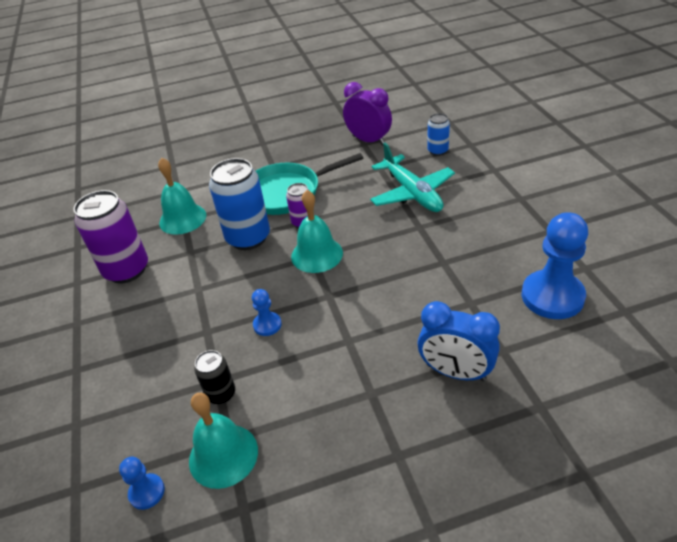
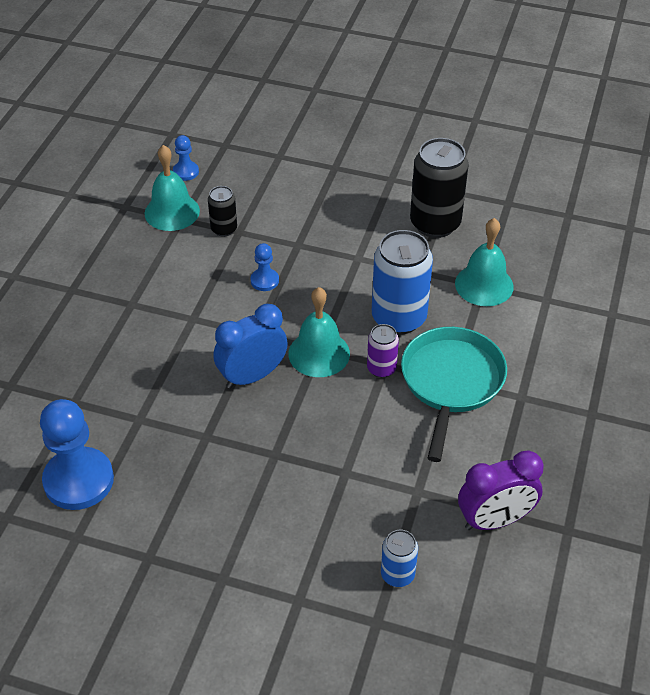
camera: 120 degrees right, 5 degrees up
(126, 270) = (435, 224): purple can -> black can
(412, 193) = (337, 487): turquoise plane -> none
(456, 372) = (90, 360): blue clock -> blue clock (252, 376)

